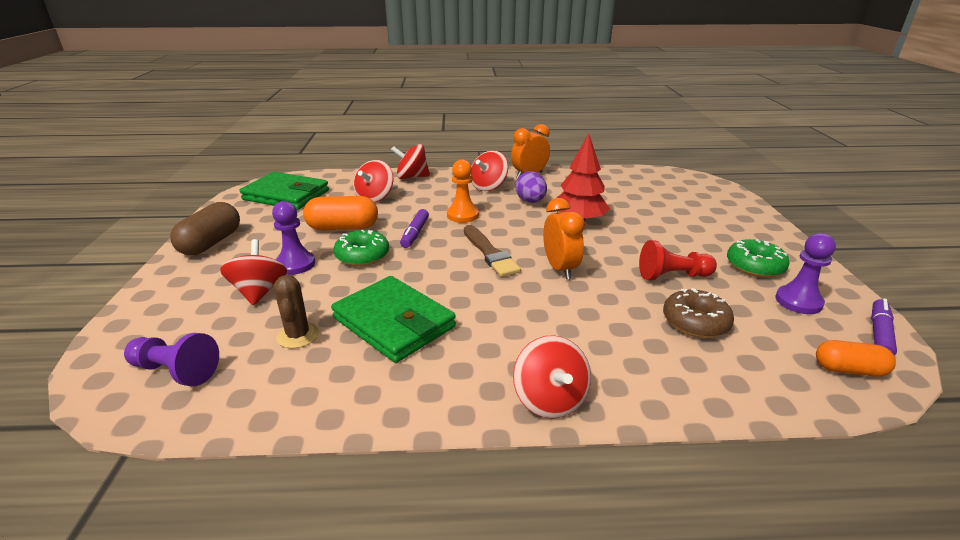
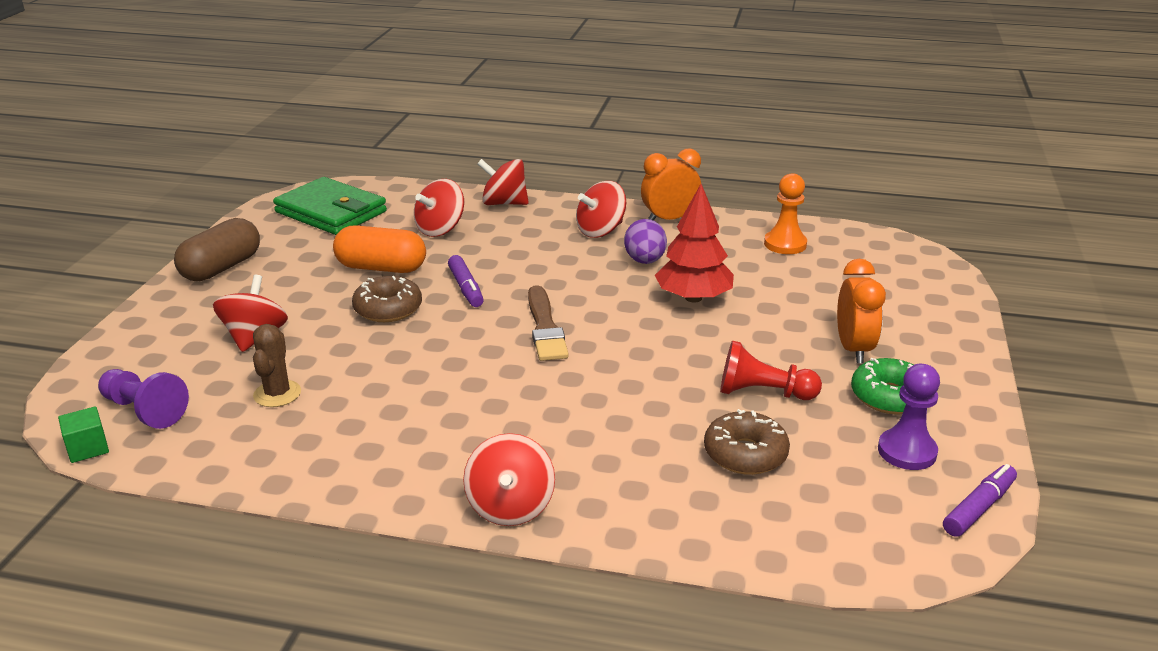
camera: 15 degrees right, 0 degrees up
(125, 418) = (88, 448): none -> green cube
(295, 264) = (306, 309): purple pawn -> none
(362, 255) = (388, 309): green donut -> brown donut
(394, 322) = (386, 396): green wallet -> none
(415, 233) = (466, 288): purple marker -> purple marker turned 45 degrees counterclockwise
(462, 215) = (541, 270): orange pawn -> orange pawn (785, 244)
(560, 269) = (622, 361): orange clock -> orange clock (853, 349)
(849, 370) = (893, 540): orange capsule -> none

